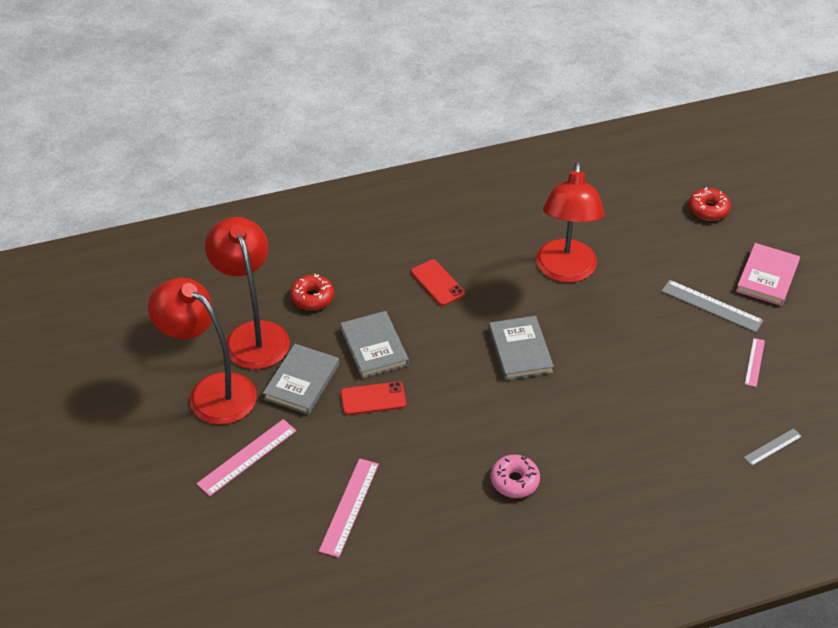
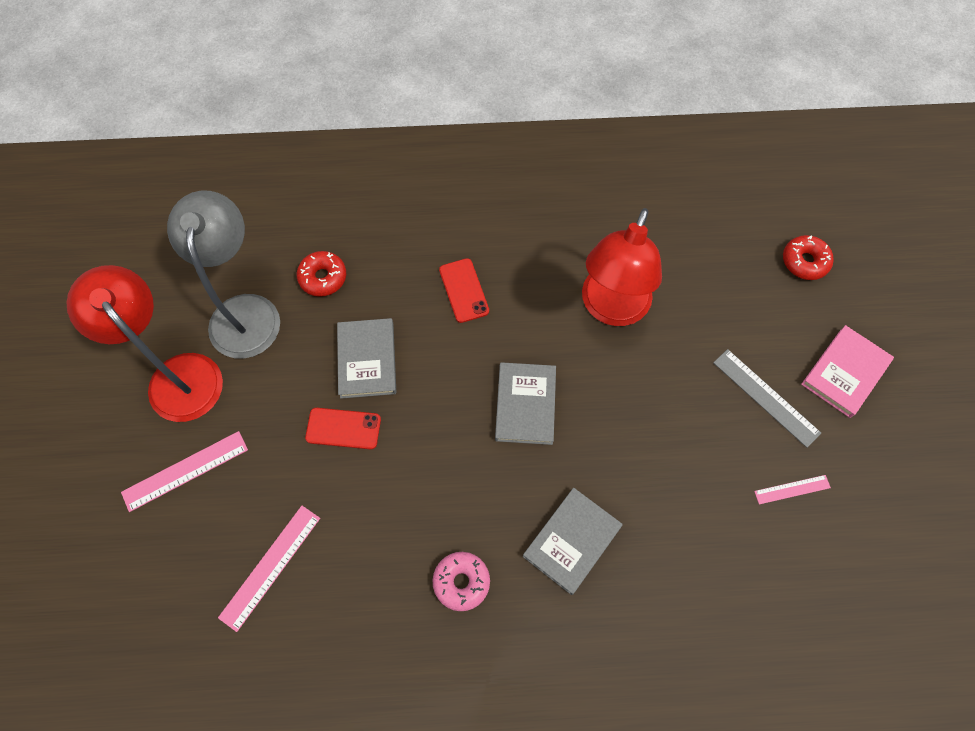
camera: 15 degrees right, 20 degrees up
(253, 335) = (245, 311): red lamp -> grey lamp
(301, 381) = (275, 386): grey book -> grey book (572, 541)
(755, 362) = (792, 489): pink ruler -> pink ruler turned 45 degrees clockwise
(772, 447) = (775, 616): grey ruler -> none

